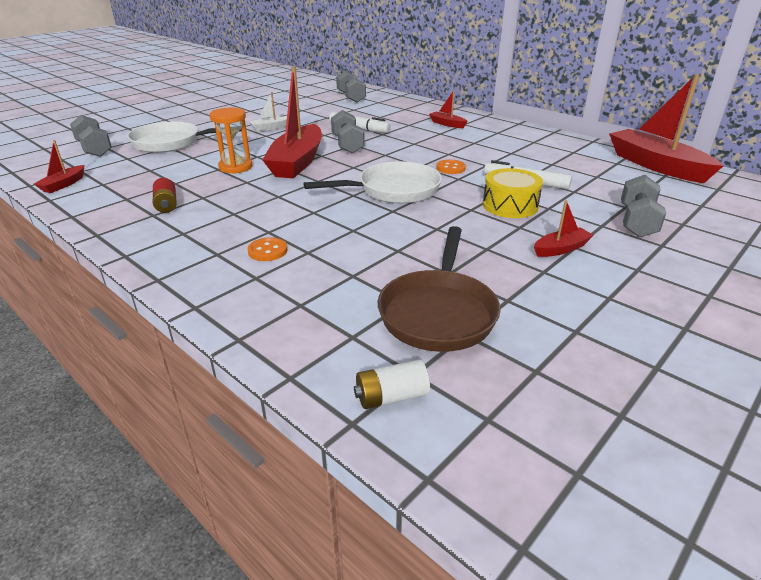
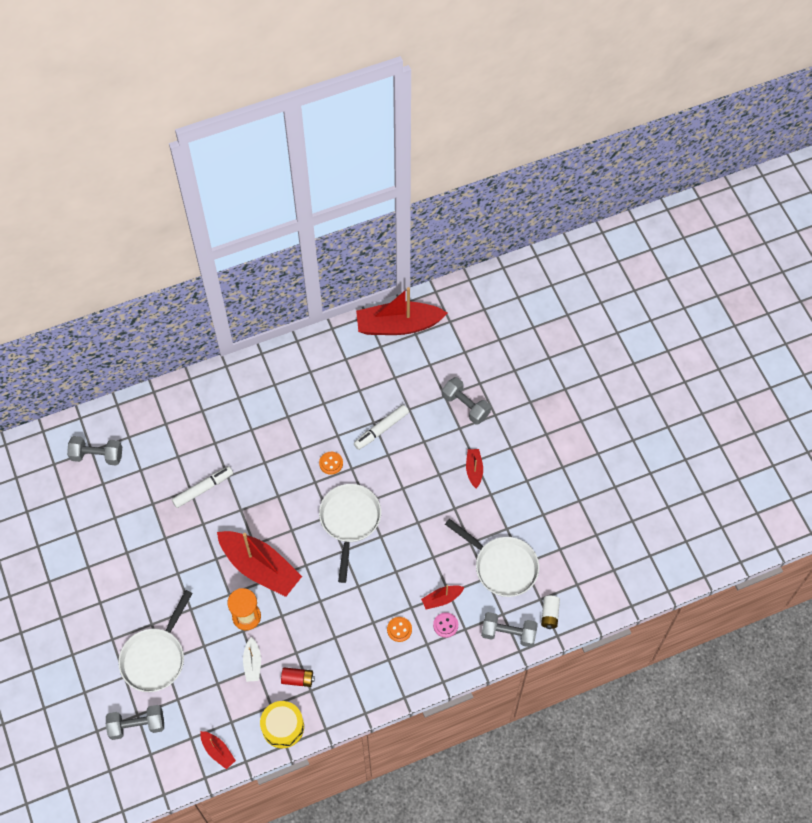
camera: 65 degrees left, 30 degrees up
(271, 128) = (158, 563): white boat -> white boat (252, 663)
(296, 285) = (445, 625): none -> pink button
(347, 145) = (240, 515): grey dumbbell -> grey dumbbell (508, 633)
(438, 312) = (502, 566): brown pan -> white pan
(447, 124) = (231, 411): red boat -> red boat (441, 599)
(510, 205) = (409, 462): yellow drum -> yellow drum (283, 727)

